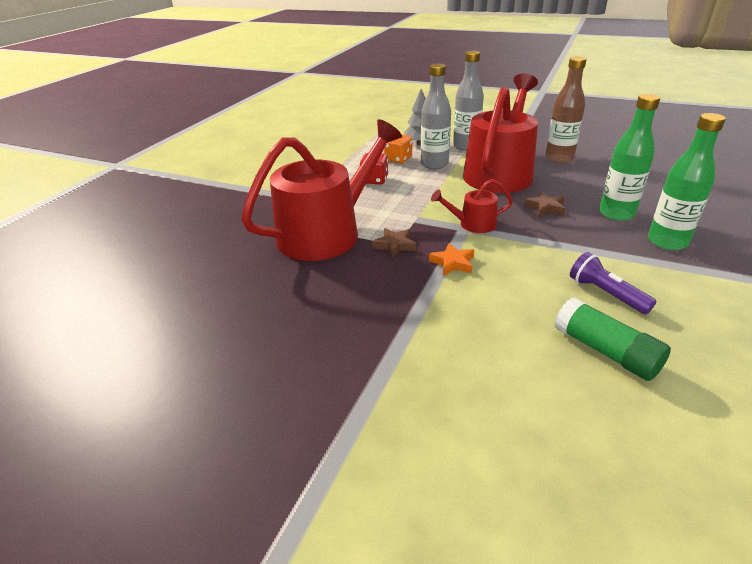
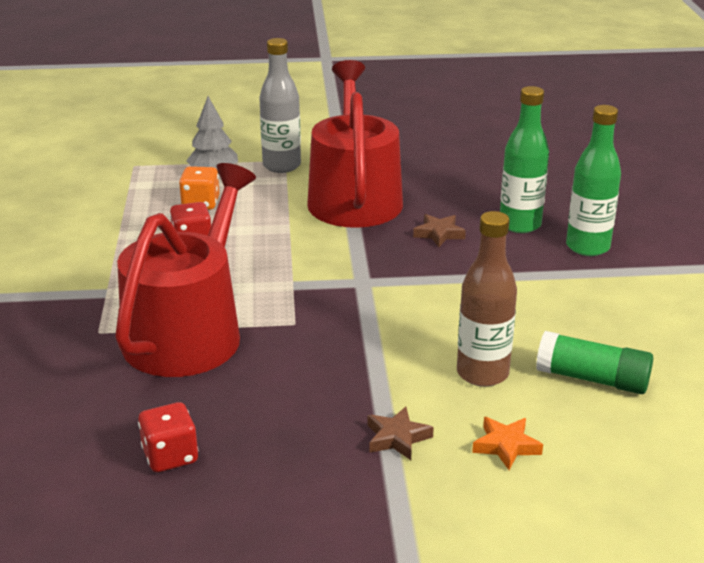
camera: 30 degrees left, 5 degrees down
(246, 310) = (170, 456): none -> red dice
(394, 245) = (293, 325): brown star -> brown star (397, 438)
(434, 164) = (258, 202): grey bottle -> none
(453, 263) = (380, 329): orange star -> orange star (506, 446)
(473, 224) = (369, 275): red watering can -> none
(559, 158) = (413, 162): brown bottle -> brown bottle (482, 373)
(606, 293) = (560, 320): purple flashlight -> none

